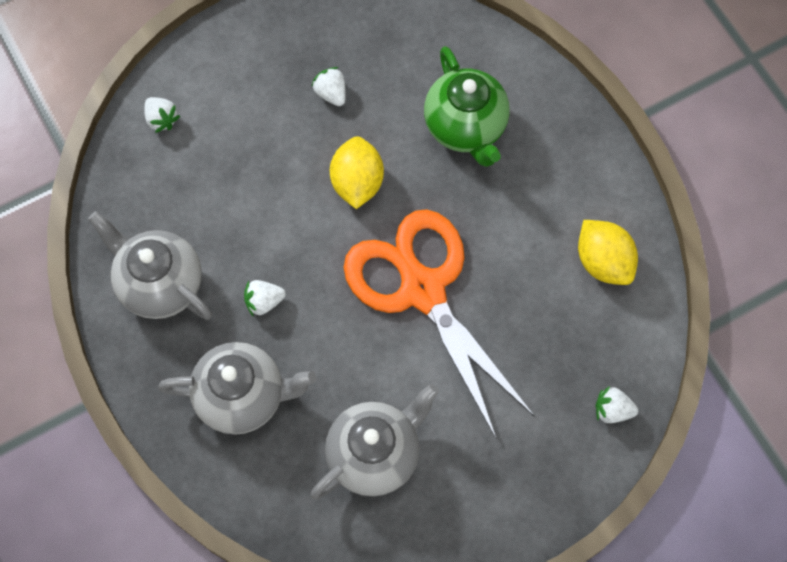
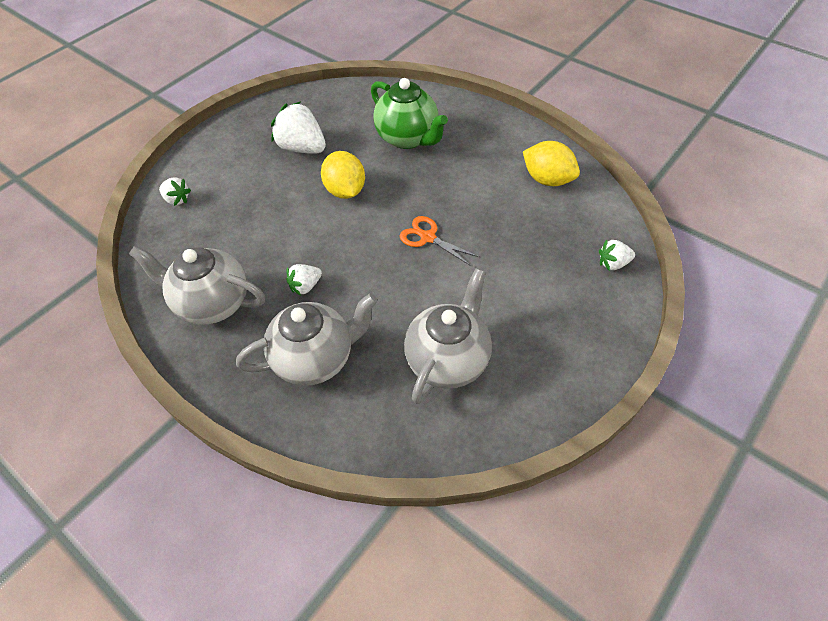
camera: 20 degrees left, 15 degrees down
(331, 93) = (302, 148): white strawberry -> white strawberry, size x1.85
(423, 290) = (428, 237): orange scissors -> orange scissors, size x0.41

